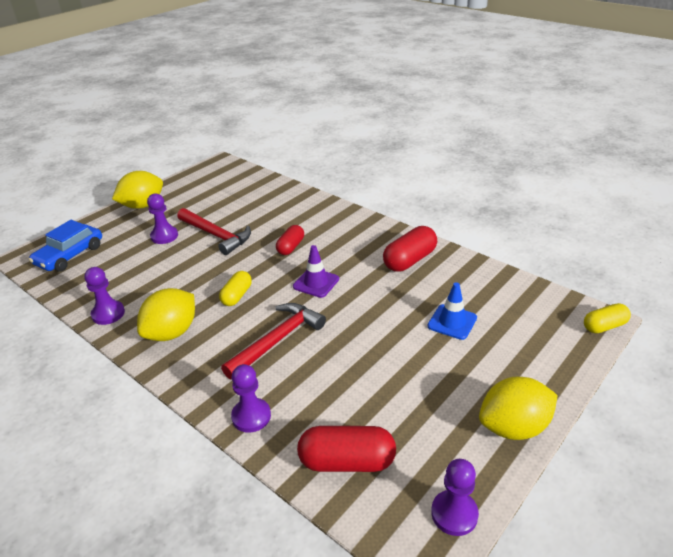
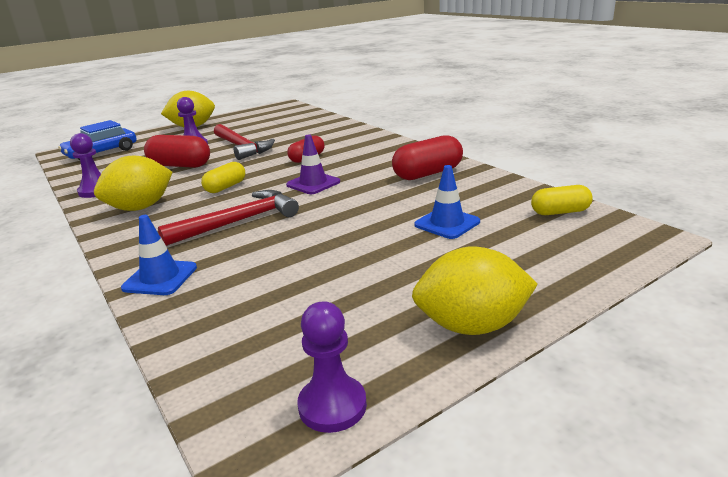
camera: 15 degrees right, 10 degrees down
(251, 416) = (160, 278): purple pawn -> blue traffic cone
(347, 461) = (233, 331): red capsule -> red capsule (180, 165)
(604, 326) = (652, 243): yellow capsule -> yellow capsule (560, 212)

